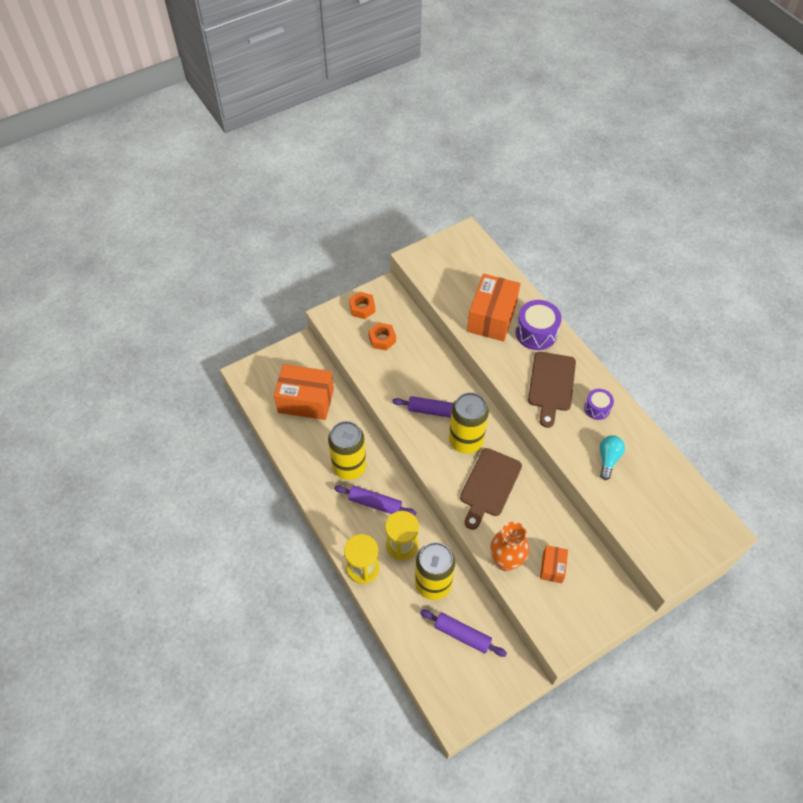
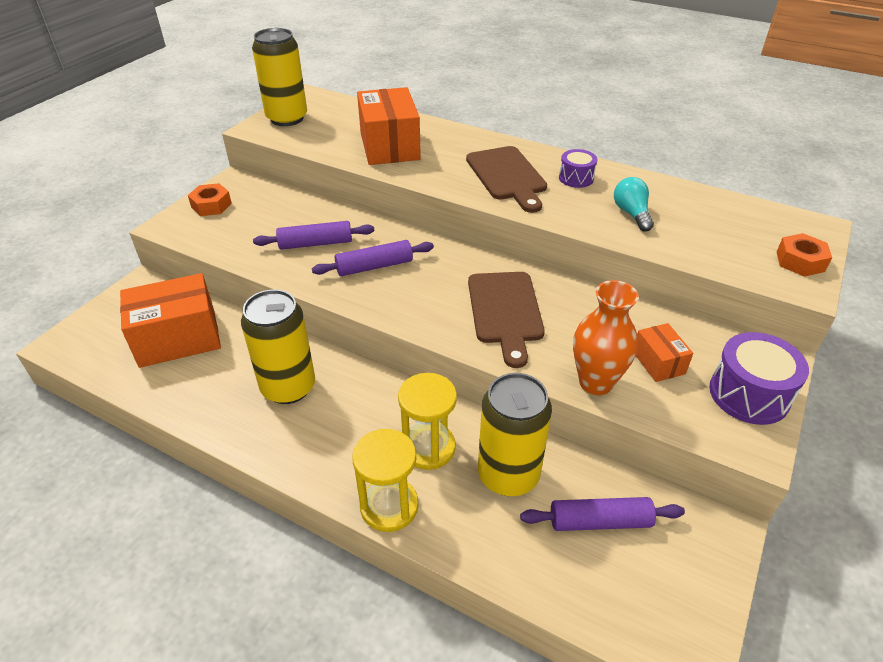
camera: 30 degrees left, 15 degrees down
(375, 503) = (354, 414): purple rolling pin -> purple rolling pin (315, 243)
(382, 339) = (257, 224): orange nut -> orange nut (800, 261)
(466, 441) = (439, 279): yellow can -> yellow can (287, 118)
(536, 333) = (451, 143): purple drum -> purple drum (749, 394)

